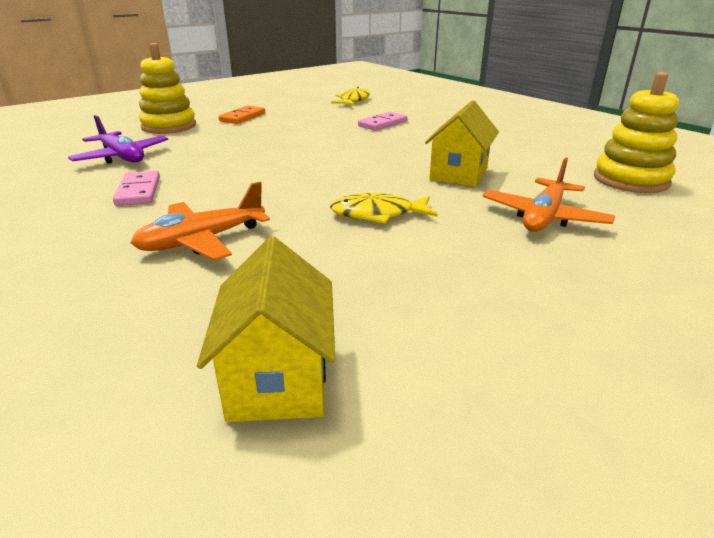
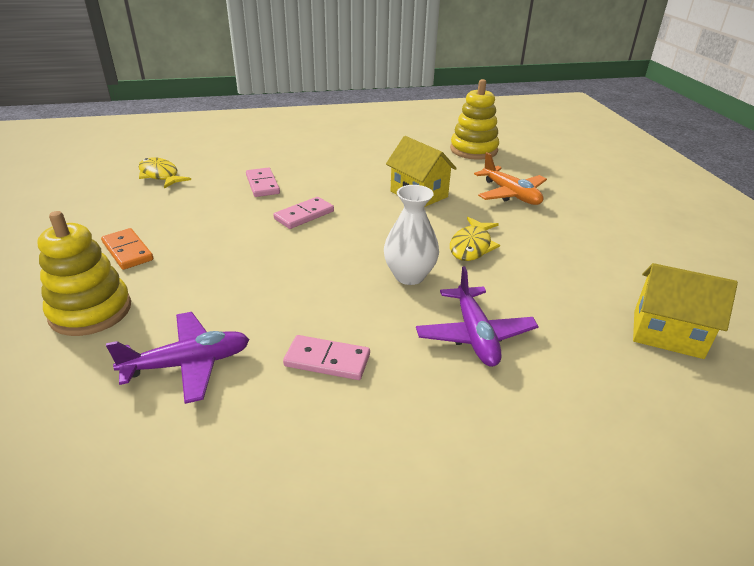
camera: 65 degrees left, 5 degrees up
(202, 240) = (475, 335): orange plane -> purple plane
(287, 197) = (409, 276): none -> white vase
(349, 144) = (304, 215): none -> pink domino

